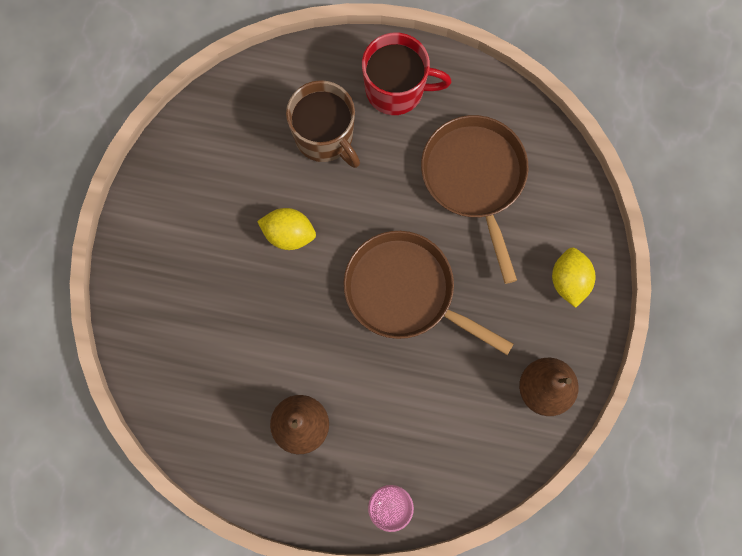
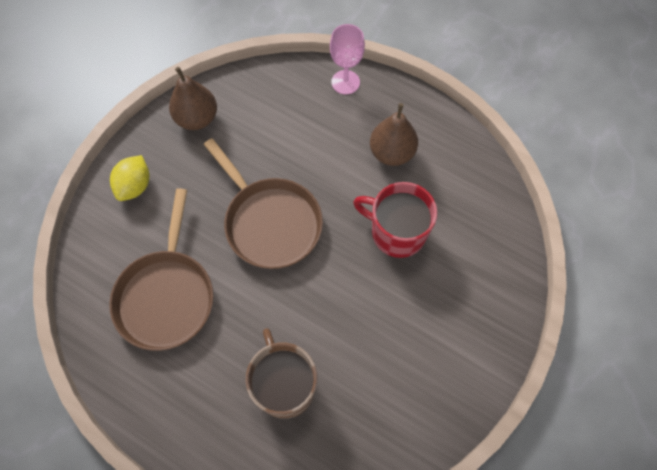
camera: 160 degrees left, 10 degrees down
(289, 234) = (351, 304): yellow lemon -> none
(396, 89) = (197, 410): red mug -> red mug (397, 232)

